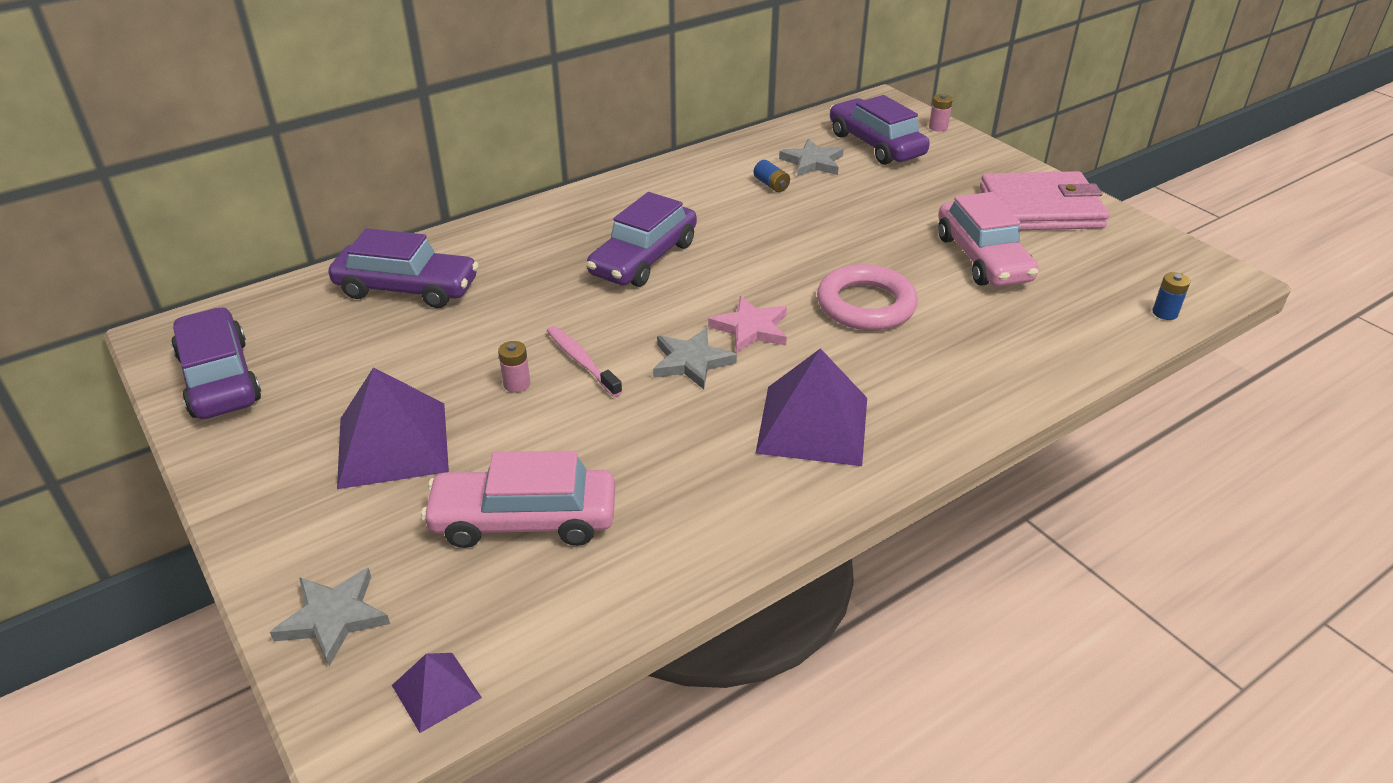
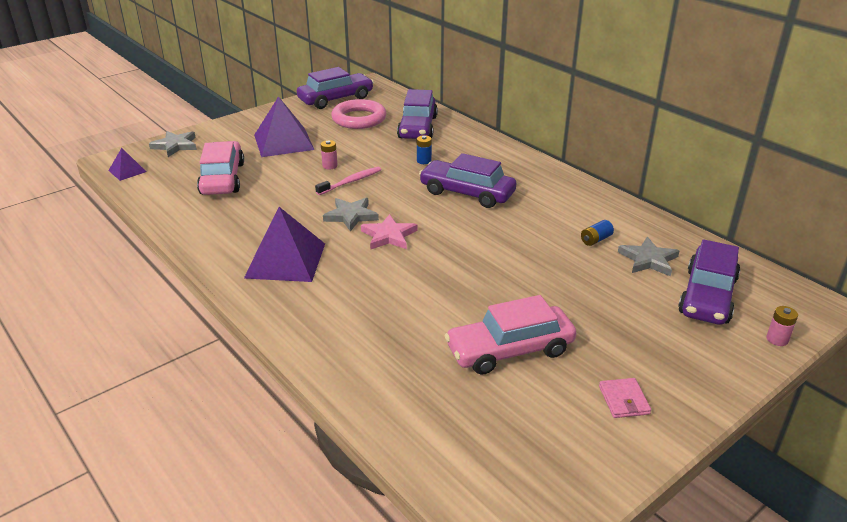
camera: 85 degrees right, 5 degrees down
(866, 305) = (424, 284): pink ring -> pink ring (359, 119)
(876, 144) = (707, 296): purple car -> purple car turned 150 degrees clockwise
(1040, 208) = (623, 400): pink wallet -> pink wallet, size x0.41
(1165, 313) = (437, 466): blue battery -> blue battery (424, 161)

